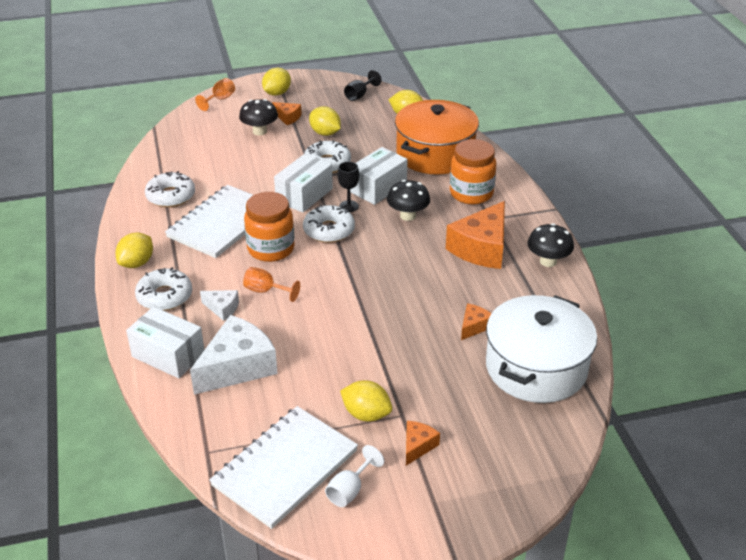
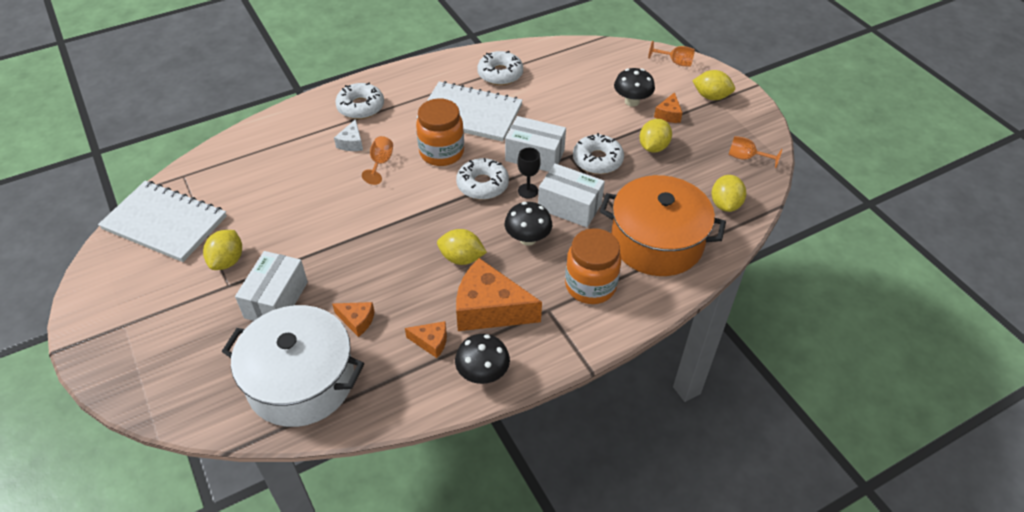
camera: 75 degrees right, 10 degrees up
(137, 263) = (400, 81): yellow lemon -> yellow lemon (461, 258)
(168, 355) = (289, 127): white box -> white box (276, 300)
(237, 367) = (279, 169): white cheese -> none
(349, 490) = (139, 267): white goblet -> none
(359, 95) = (746, 157): black goblet -> orange goblet
(418, 446) = (189, 303): orange cheese -> orange cheese (431, 342)

